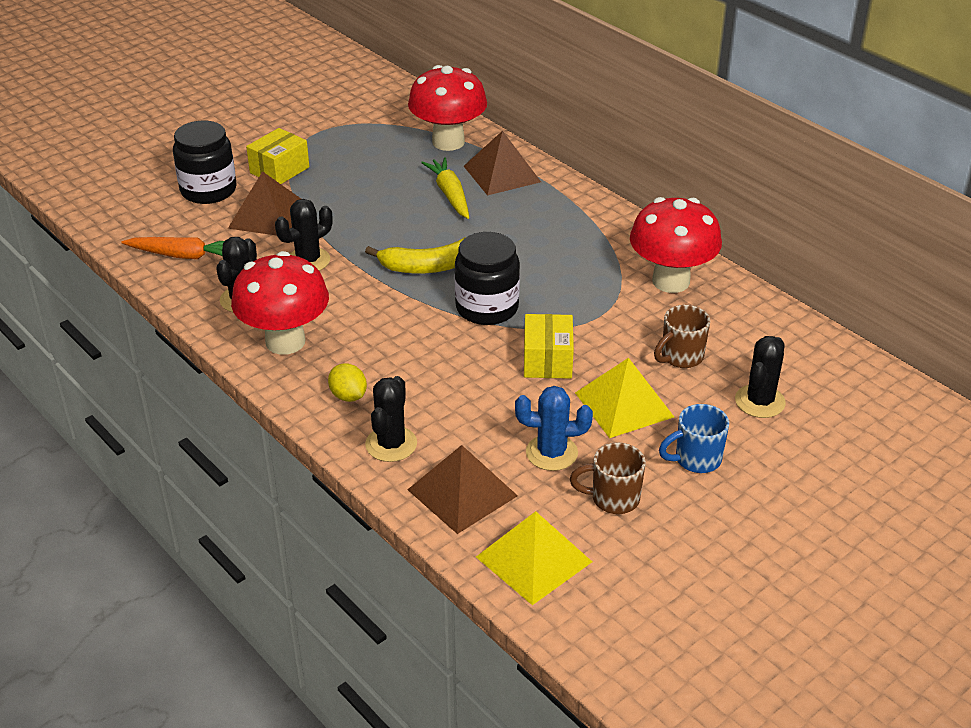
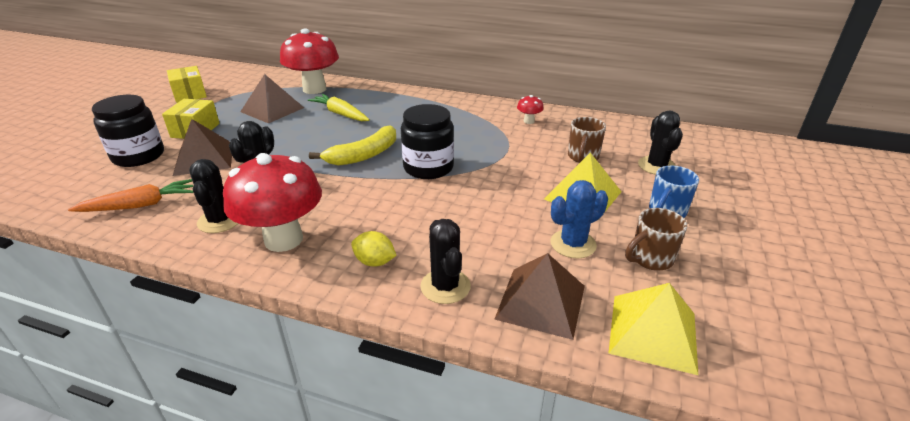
camera: 30 degrees left, 5 degrees down
(502, 174) = (366, 96): brown pyramid -> brown pyramid (272, 109)
(547, 360) = (503, 185): yellow box -> yellow box (190, 94)
(671, 281) = (529, 121): red mushroom -> red mushroom, size x0.42

